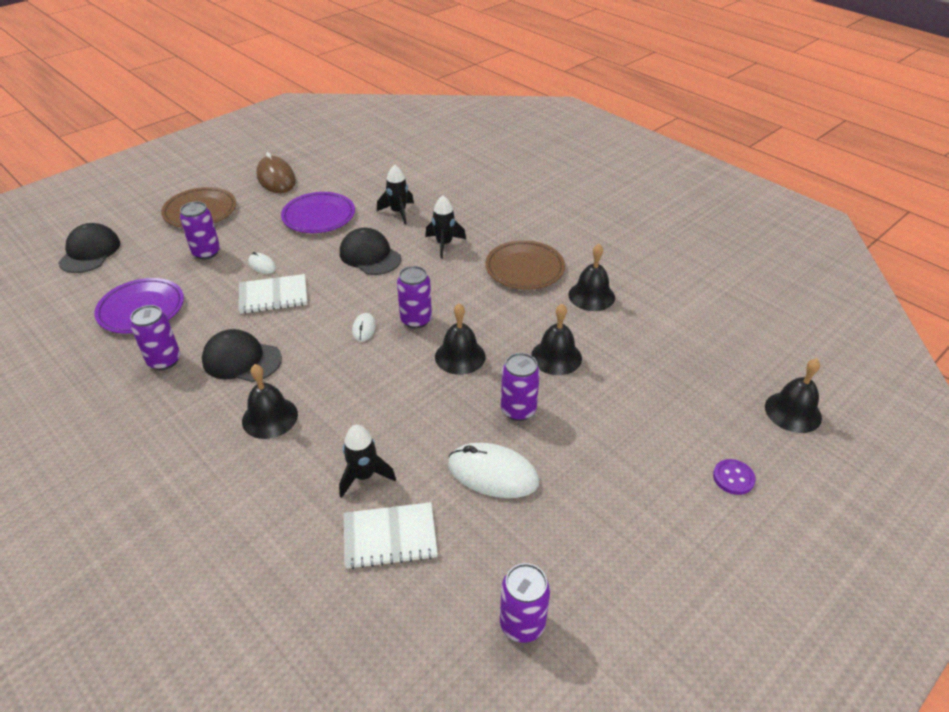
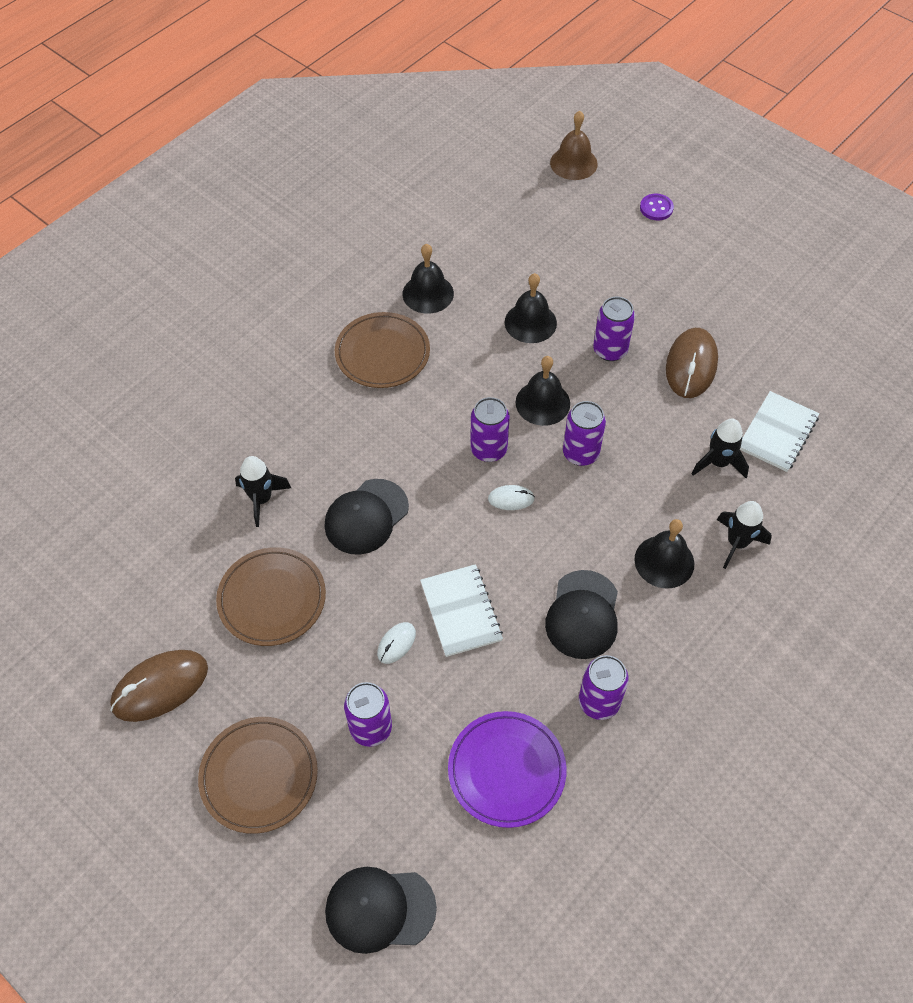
camera: 95 degrees left, 15 degrees up
(319, 216) = (272, 599): purple plate -> brown plate
(390, 537) = (777, 433): white notebook -> white notebook turned 45 degrees clockwise
(444, 244) = (336, 437): black rocket -> black rocket (737, 543)
(493, 473) = (691, 365): white mouse -> brown mouse
(522, 624) = (827, 339): purple can -> purple can (580, 453)
(793, 412) = (573, 163): black bell -> brown bell

